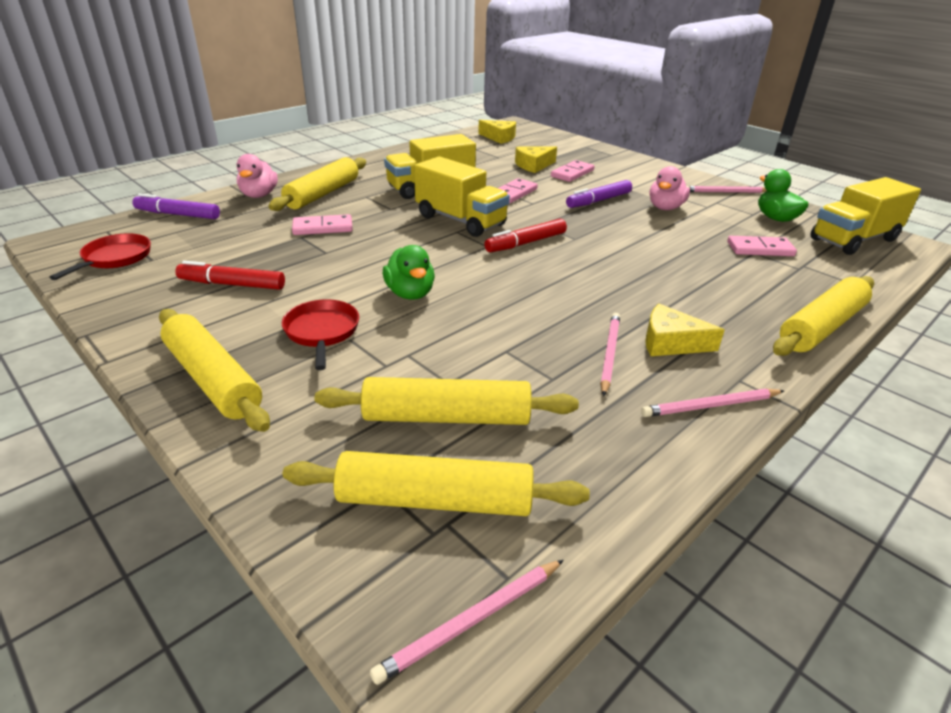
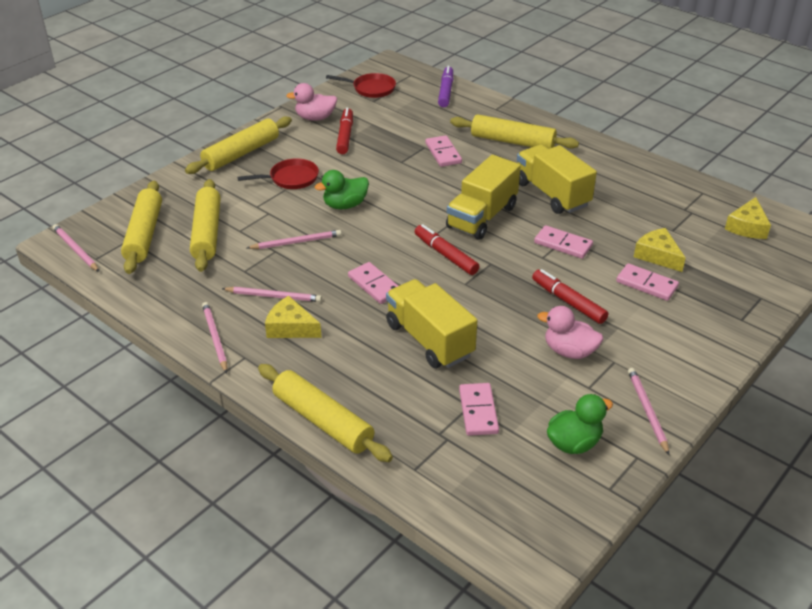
camera: 85 degrees right, 5 degrees up
(259, 195) = (496, 114): pink duck -> pink duck (315, 118)
(488, 333) = (296, 242): none -> pink pencil
(580, 284) = (375, 285): none -> pink domino
(598, 201) = (568, 301): purple marker -> red marker
(671, 343) = (290, 327): yellow cheese -> yellow cheese turned 75 degrees counterclockwise
(853, 240) = (531, 503): yellow truck -> yellow truck (429, 340)

